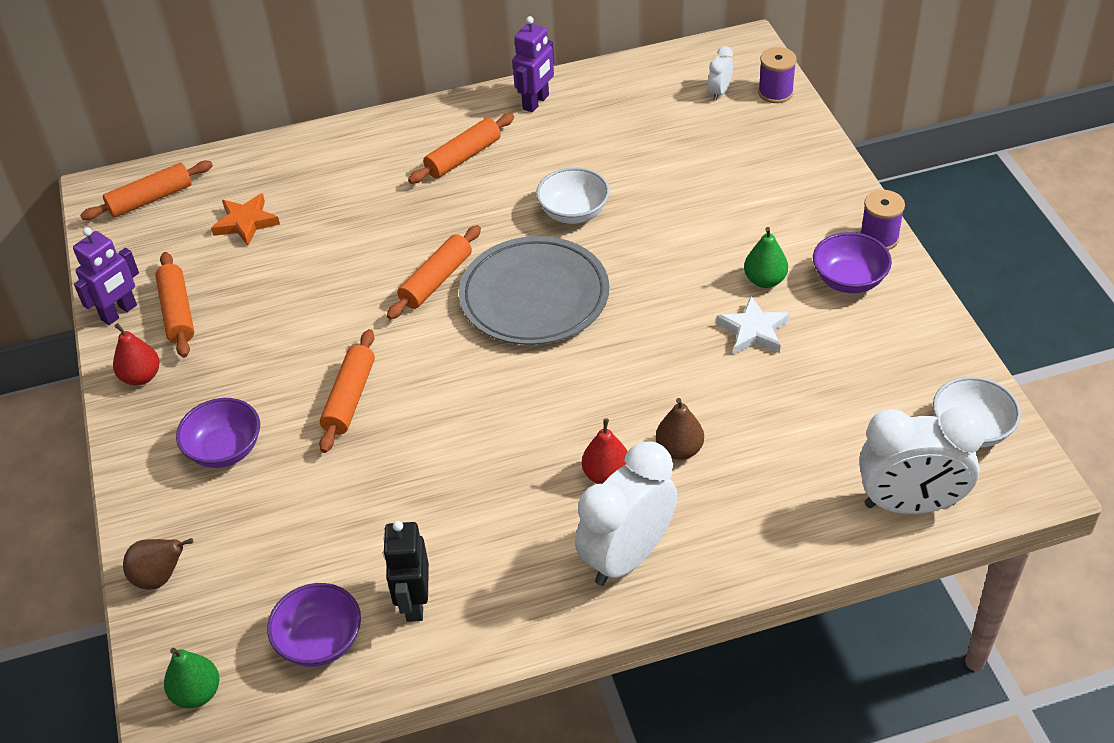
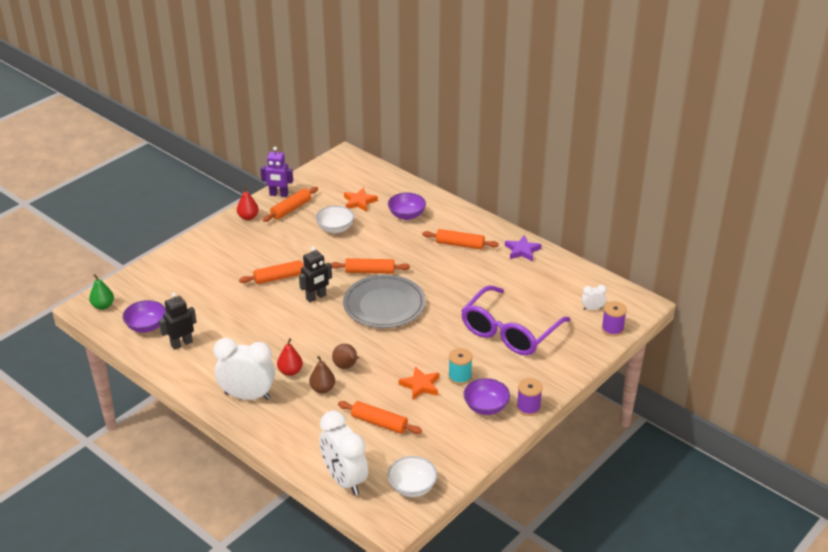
camera: 55 degrees right, 10 degrees down
(150, 199) = (351, 170): orange rolling pin -> orange rolling pin (379, 423)
(160, 577) = (150, 271): brown pear -> brown pear (346, 366)
(225, 449) = (226, 257): purple bowl -> purple bowl (406, 215)
(444, 370) = (316, 297): none -> black robot
(536, 102) = (522, 250): purple robot -> purple star
(574, 212) = (452, 295): white bowl -> white bowl (335, 228)
(705, 189) = (509, 332): none -> purple glasses
(753, 331) = (420, 385): white star -> orange star
(764, 280) = (460, 377): green pear -> turquoise spool

